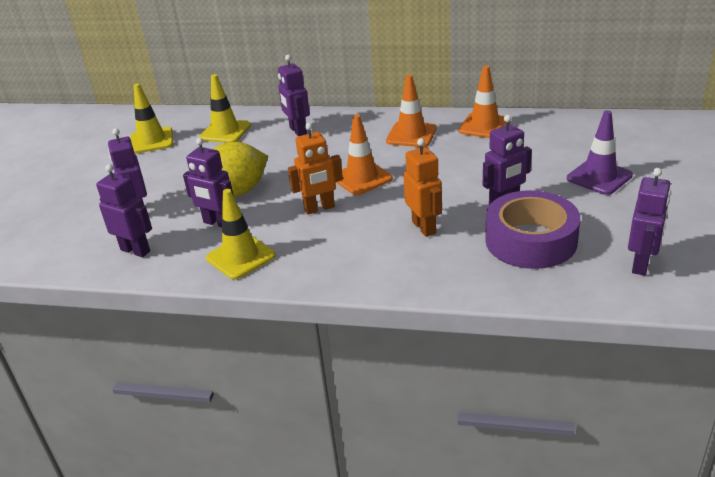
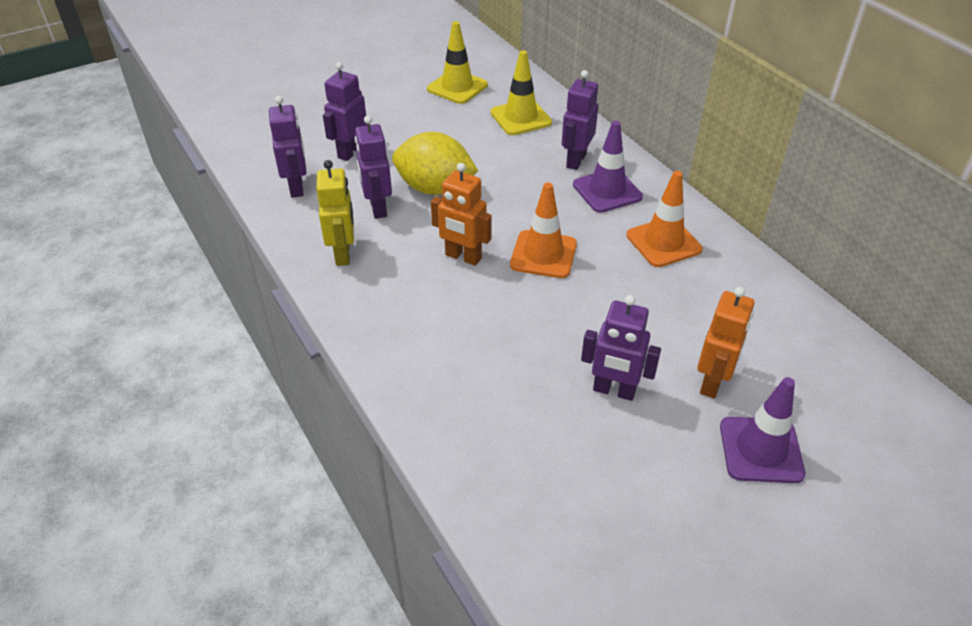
camera: 45 degrees right, 10 degrees up
(241, 257) = (343, 254): yellow traffic cone -> yellow robot
(341, 133) = (607, 191): none -> purple traffic cone
(424, 227) = (506, 351): orange robot -> orange robot (712, 382)
(484, 126) = (752, 289): orange traffic cone -> none
(530, 240) = (566, 451): purple tape -> none
(641, 264) = (616, 580): purple robot -> none

